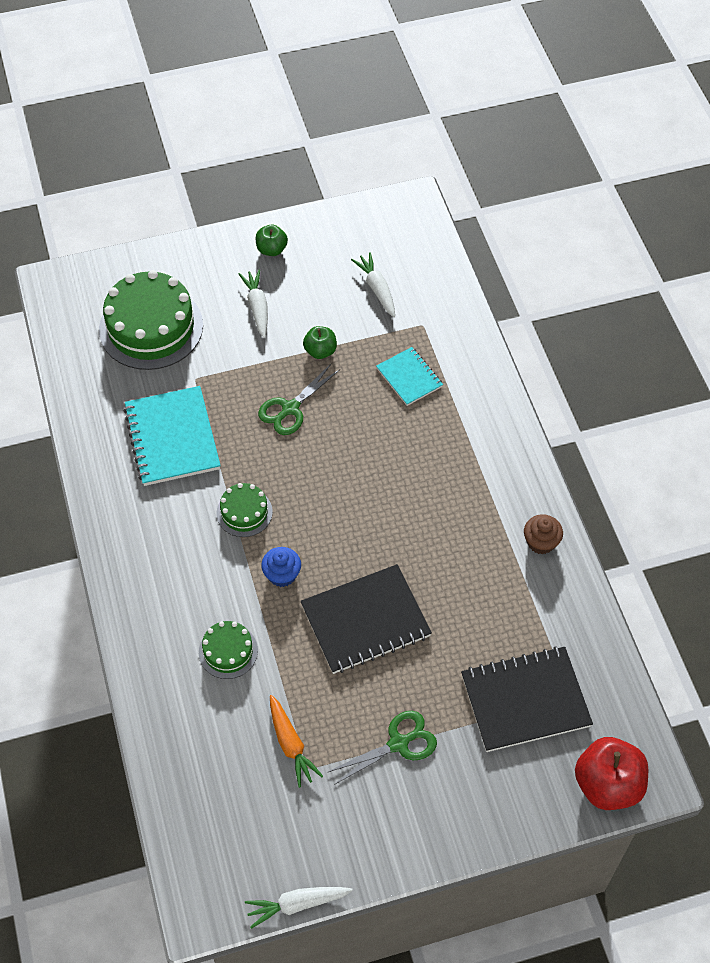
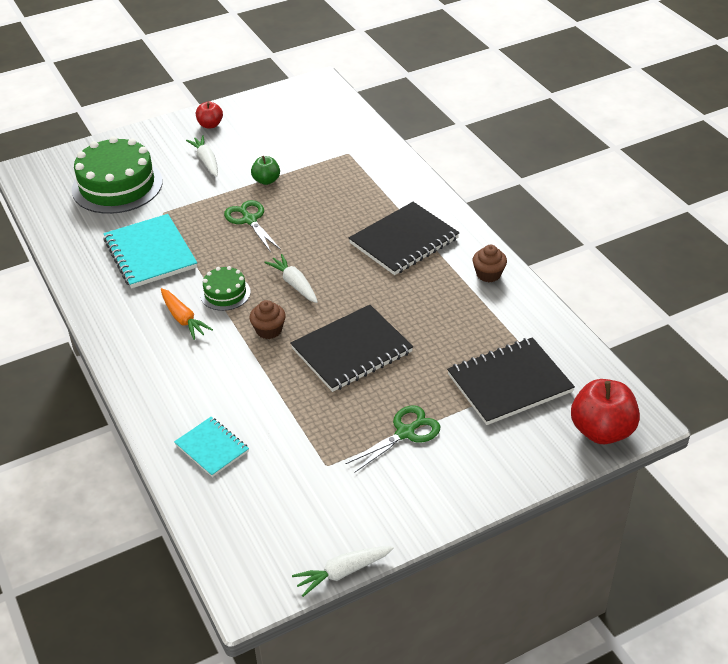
camera: 10 degrees left, 15 degrees down
(228, 651) = (232, 391): green cake -> none
(271, 249) = (210, 125): green apple -> red apple
(282, 574) = (269, 330): blue cupcake -> brown cupcake
(290, 408) = (249, 220): green scissors -> green scissors turned 120 degrees clockwise
(291, 744) = (306, 450): orange carrot -> orange carrot (183, 319)
(377, 289) = (304, 137): white carrot -> white carrot (294, 284)
(409, 377) = (346, 186): turquoise notebook -> turquoise notebook (212, 448)
(457, 474) = (404, 241): none -> black notebook

